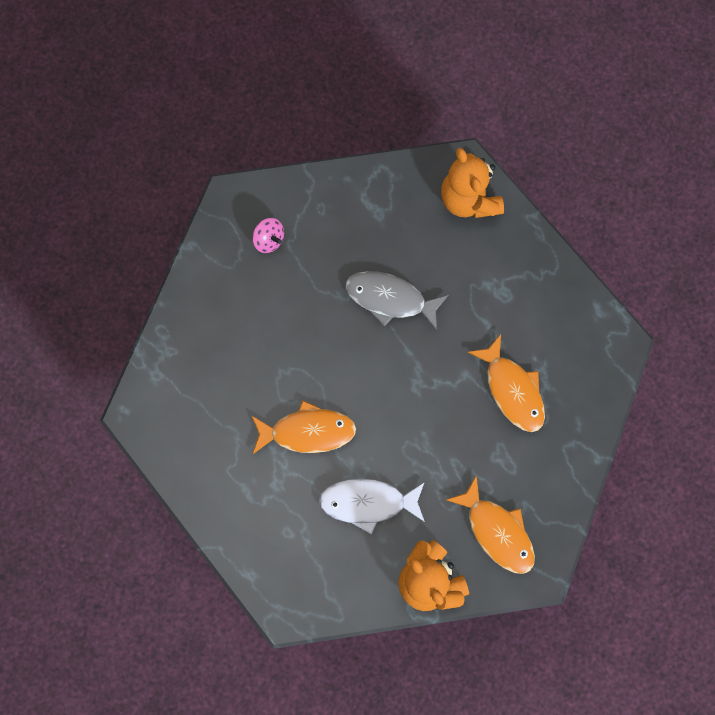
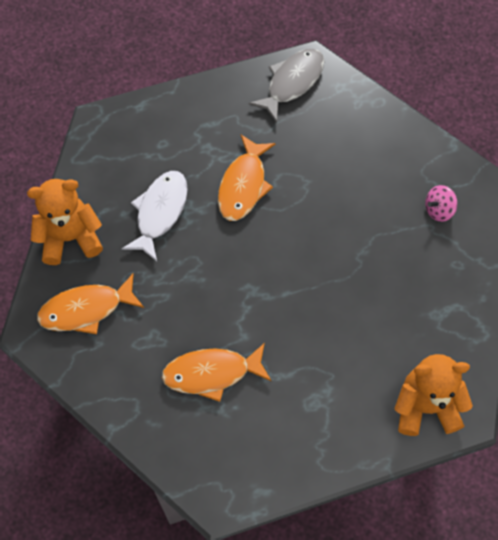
camera: 110 degrees right, 10 degrees down
(390, 299) = (344, 295): grey fish -> grey fish (292, 82)

